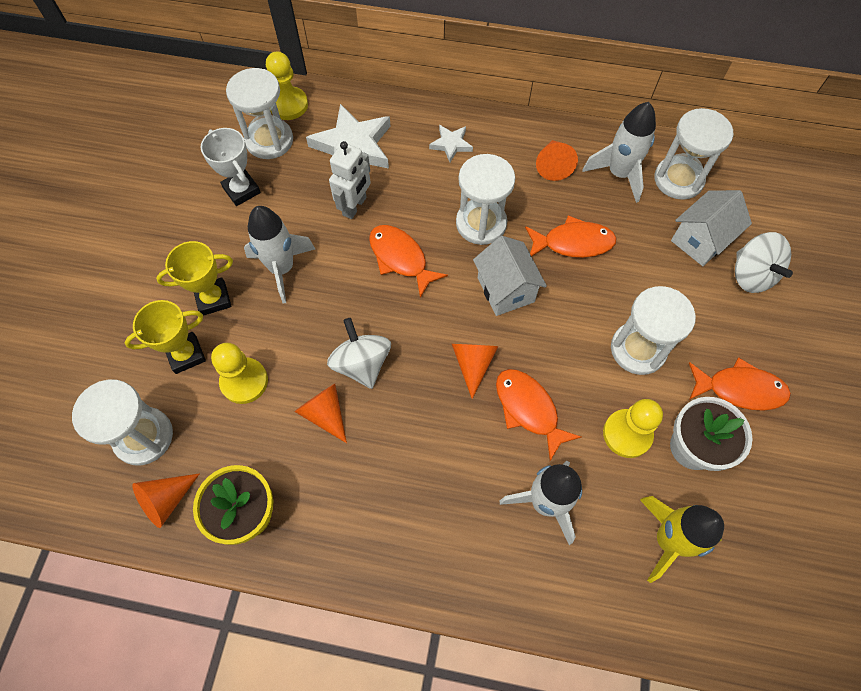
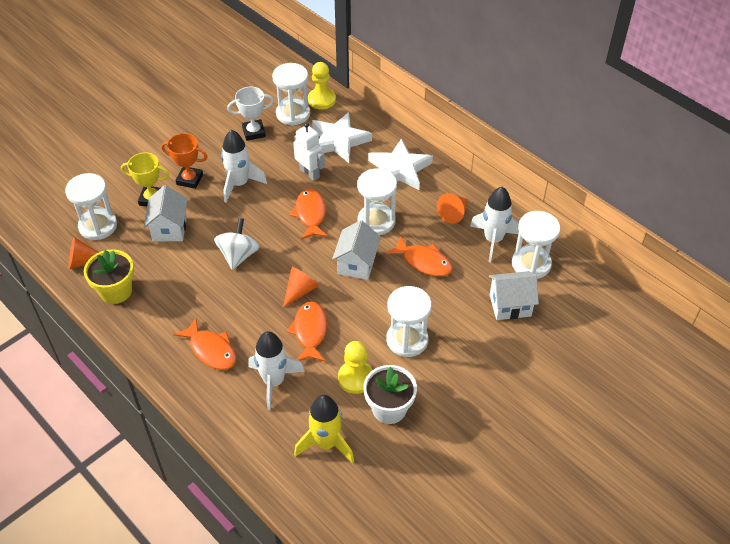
camera: 35 degrees right, 15 degrees down
(213, 299) = (189, 179): yellow trophy -> orange trophy
(241, 190) = (254, 132): white trophy -> white trophy turned 75 degrees clockwise
(244, 381) = (169, 228): yellow pawn -> white house
(325, 414) = (196, 268): orange cone -> none
(355, 206) = (310, 173): white robot -> white robot turned 105 degrees counterclockwise
(451, 144) = (399, 169): white star -> white star, size x1.97
(740, 389) = (451, 398): orange fish -> orange fish (211, 350)
(751, 275) = (524, 343): white spinning top -> none

